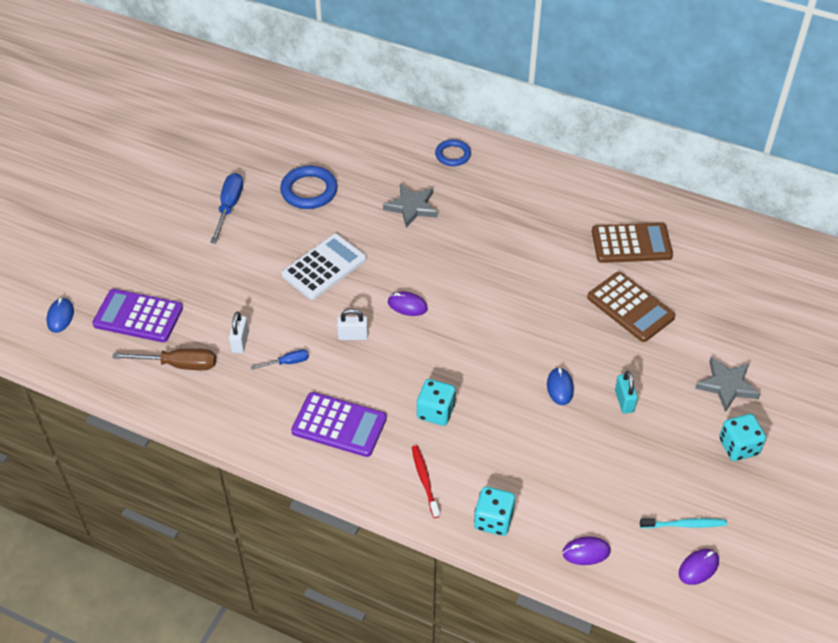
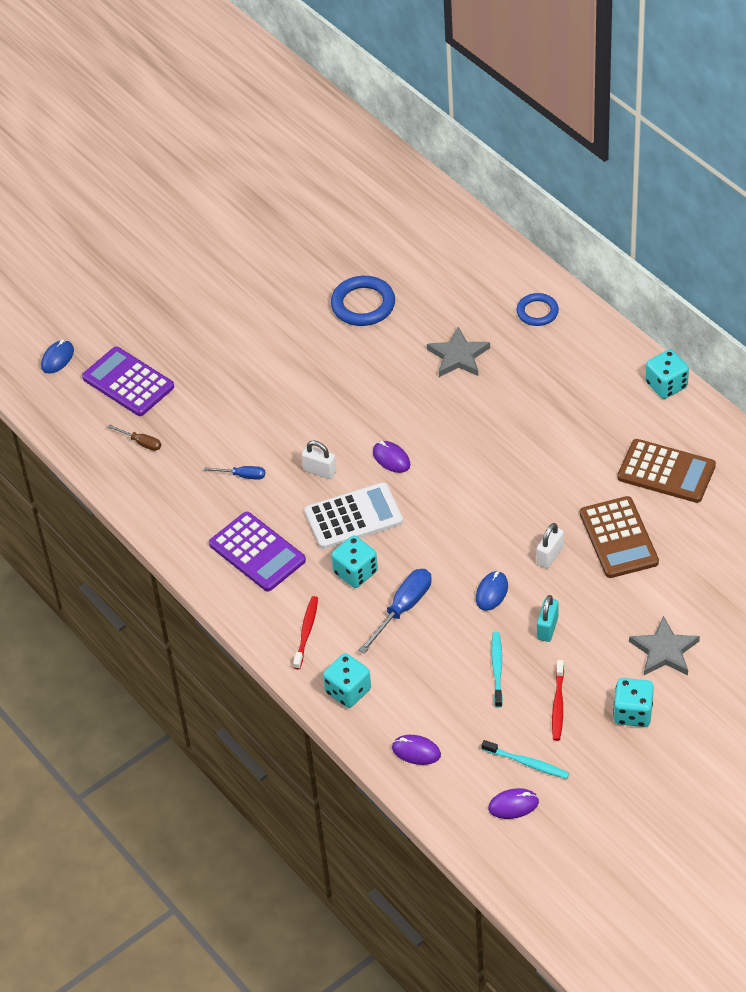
camera: 30 degrees right, 0 degrees up
(178, 364) = (141, 443): brown screwdriver -> brown screwdriver, size x0.57
(229, 207) = (273, 297): blue screwdriver -> blue screwdriver (403, 608)
(240, 342) = (209, 440): white padlock -> white padlock (550, 556)
(324, 267) = (331, 391): white calculator -> white calculator (353, 517)
(587, 179) = (666, 385): none -> turquoise dice
(606, 451) = (497, 668): none -> turquoise toothbrush
(675, 463) = (558, 705): none -> red toothbrush

